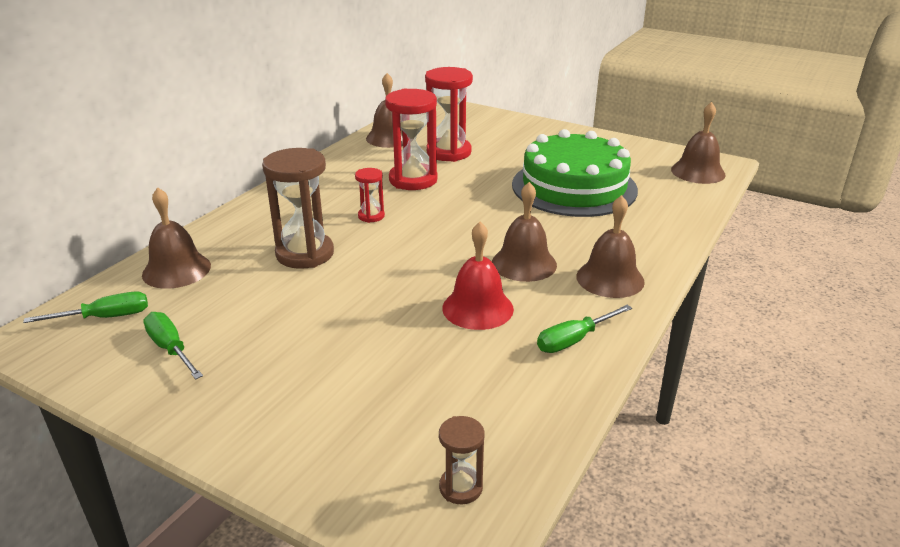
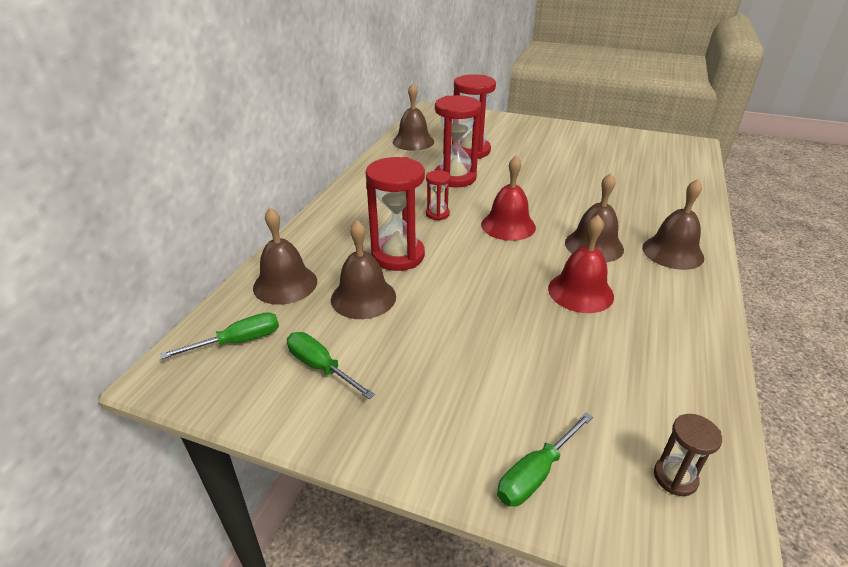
camera: 10 degrees left, 5 degrees up
(305, 254) = (398, 256): brown hourglass -> red hourglass
(441, 234) = (508, 225): none -> red bell
(574, 187) = (592, 173): green cake -> none
(574, 340) = (680, 313): green screwdriver -> green screwdriver (536, 474)
(698, 172) = (680, 152): brown bell -> brown bell (363, 297)

